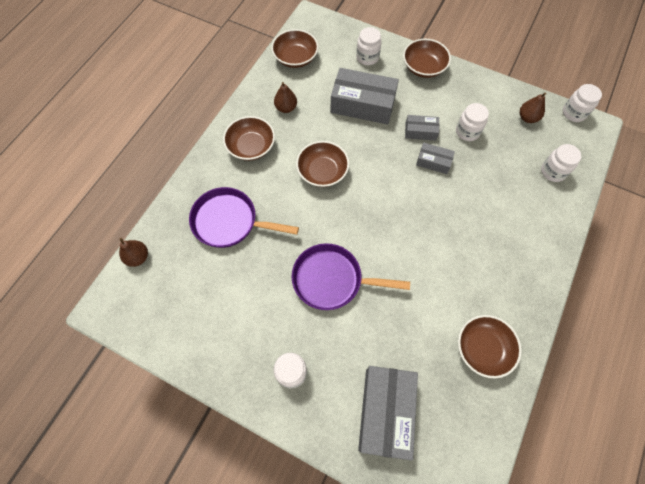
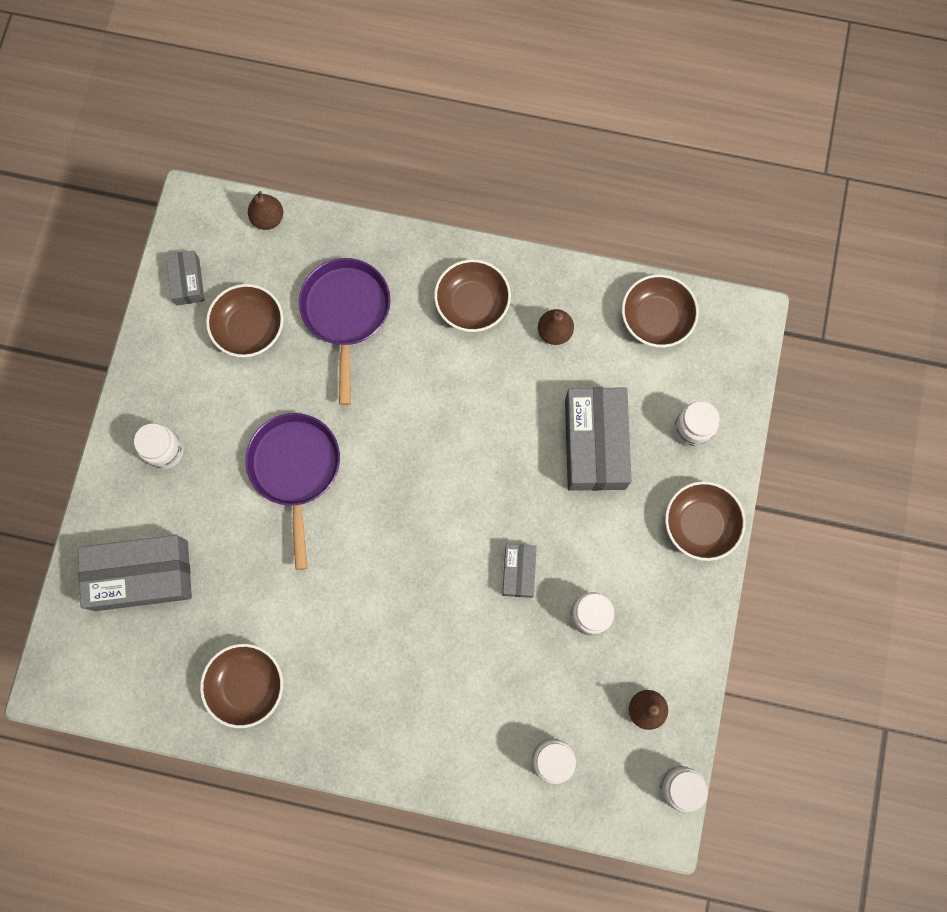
camera: 75 degrees right, 10 degrees up
(322, 171) = (457, 414): brown bowl -> brown bowl (249, 328)
(420, 131) = (569, 542): grey box -> grey box (187, 281)

